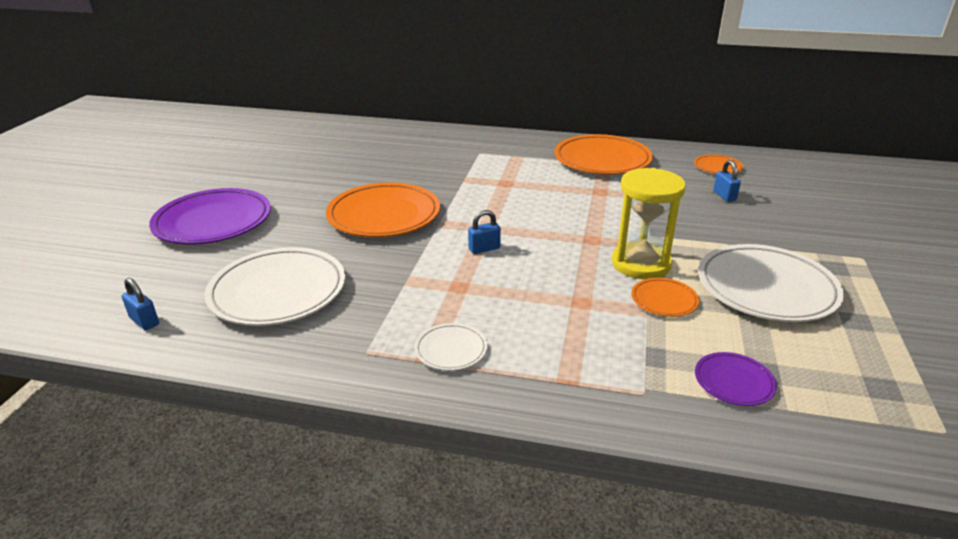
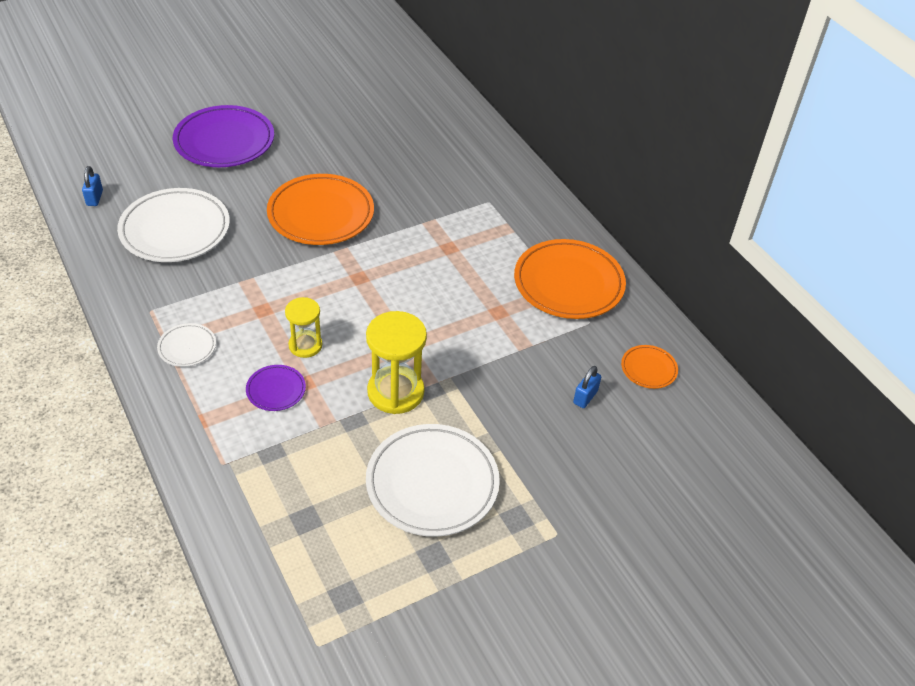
camera: 45 degrees right, 15 degrees up
(484, 249) = (328, 294): blue padlock -> none
(533, 283) = (305, 345): none -> yellow hourglass
(664, 300) = (352, 428): orange plate -> none
(733, 382) = (277, 507): purple plate -> purple plate (276, 390)

